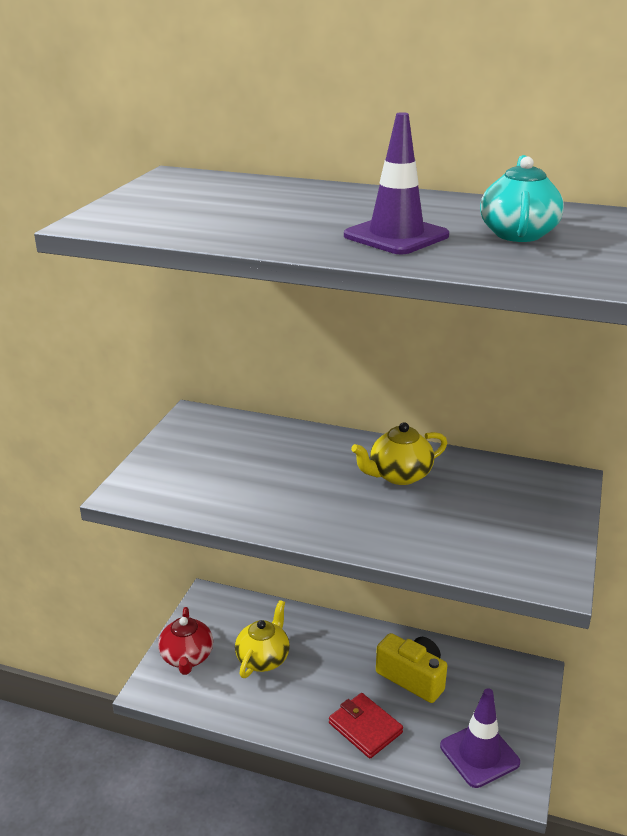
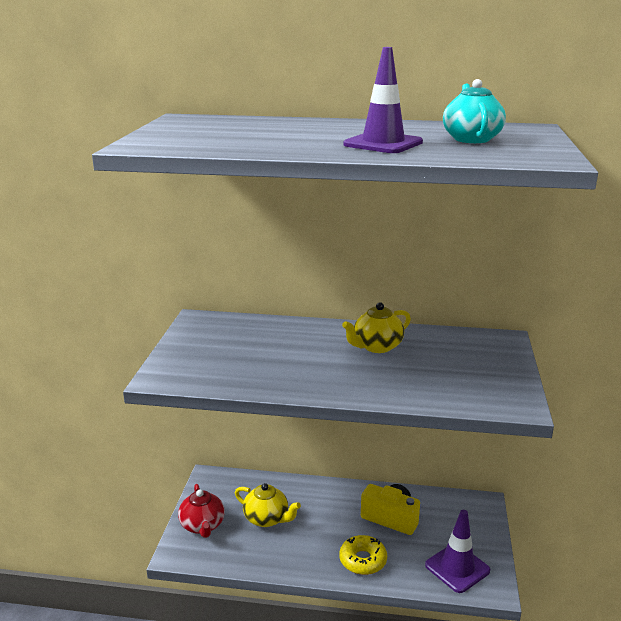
camera: 10 degrees left, 5 degrees down
(263, 658) = (267, 519): yellow teapot -> yellow teapot turned 105 degrees clockwise
(365, 728) = (363, 560): red wallet -> yellow donut

